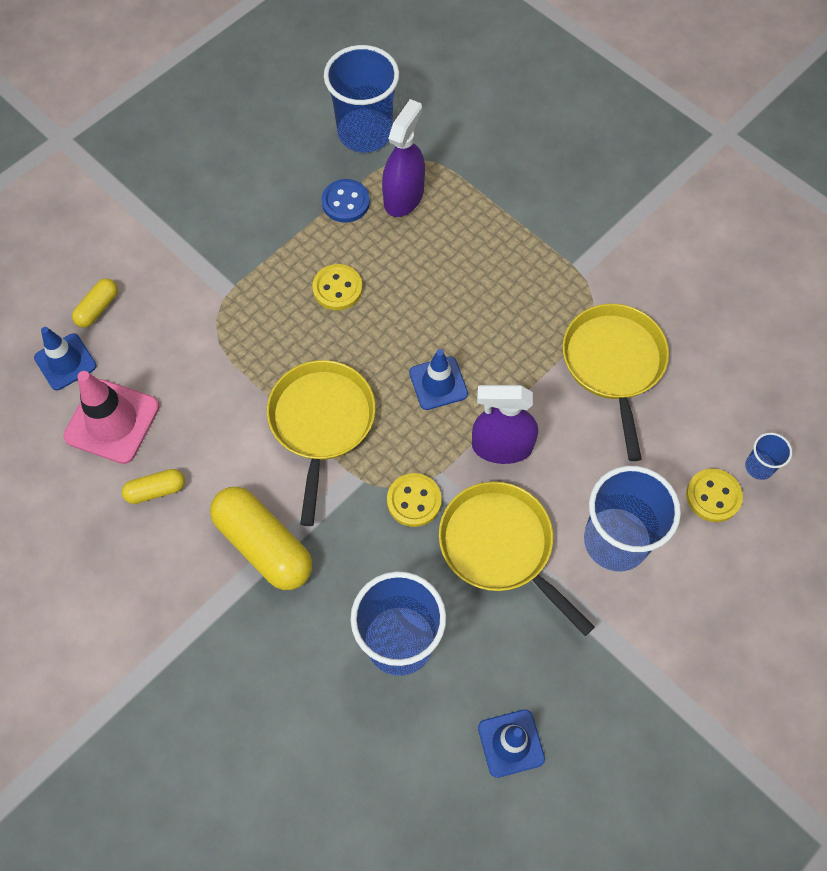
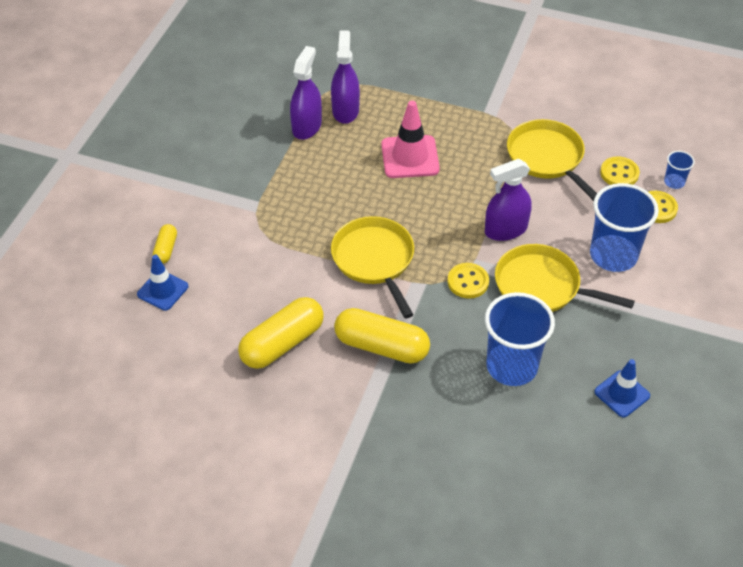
camera: 25 degrees left, 15 degrees down
(112, 421) = (222, 314): pink traffic cone -> pink traffic cone (410, 157)
(156, 490) = (282, 343): yellow capsule -> yellow capsule, size x1.98
(337, 288) = (334, 178): yellow button -> yellow button (619, 173)
(345, 202) = (307, 126): blue button -> purple spray bottle
(365, 133) = (293, 82): blue cup -> none
(438, 383) = (439, 209): blue traffic cone -> none

